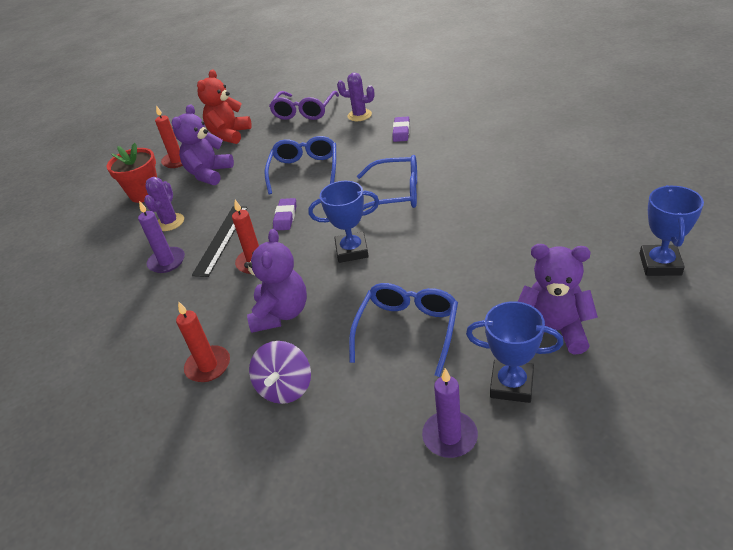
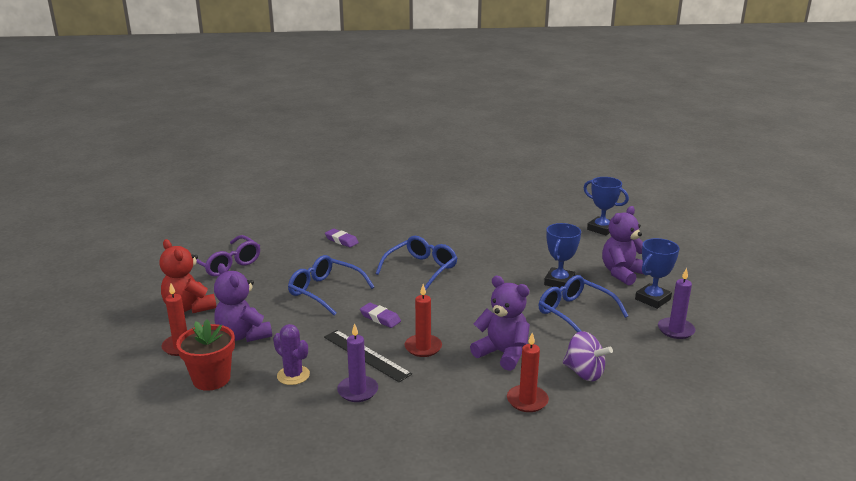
camera: 65 degrees left, 15 degrees down
(352, 251) = (466, 305): blue trophy -> blue trophy (559, 282)
(359, 115) = (283, 246): purple cactus -> none

